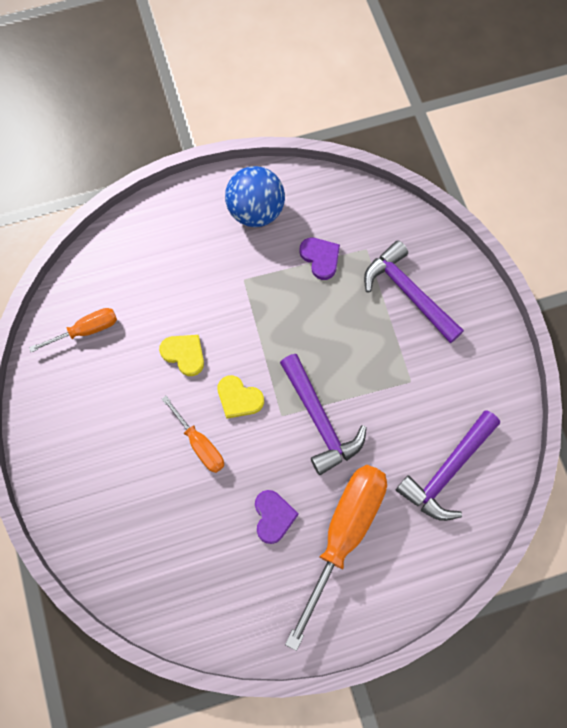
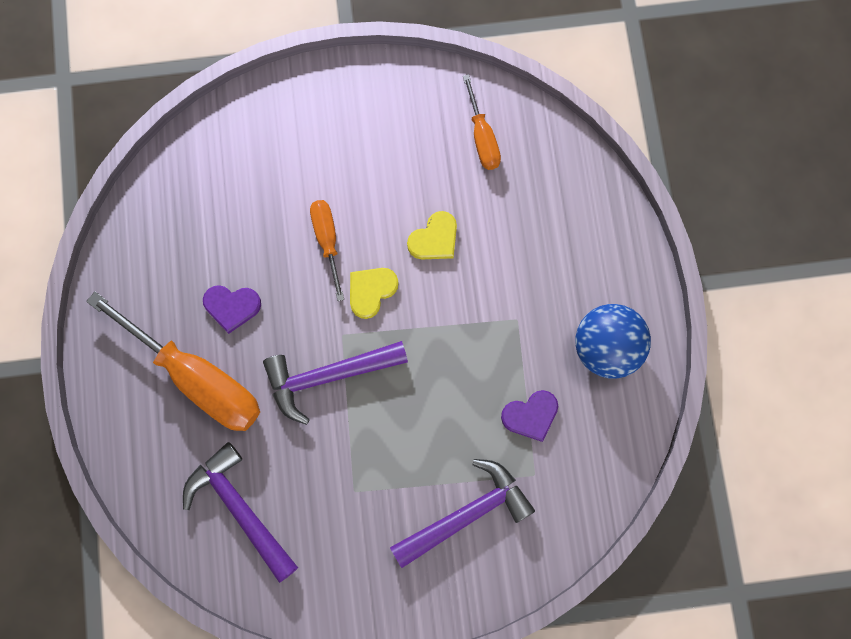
camera: 100 degrees right, 5 degrees up
(199, 444) = (327, 241): orange screwdriver -> orange screwdriver turned 105 degrees clockwise

